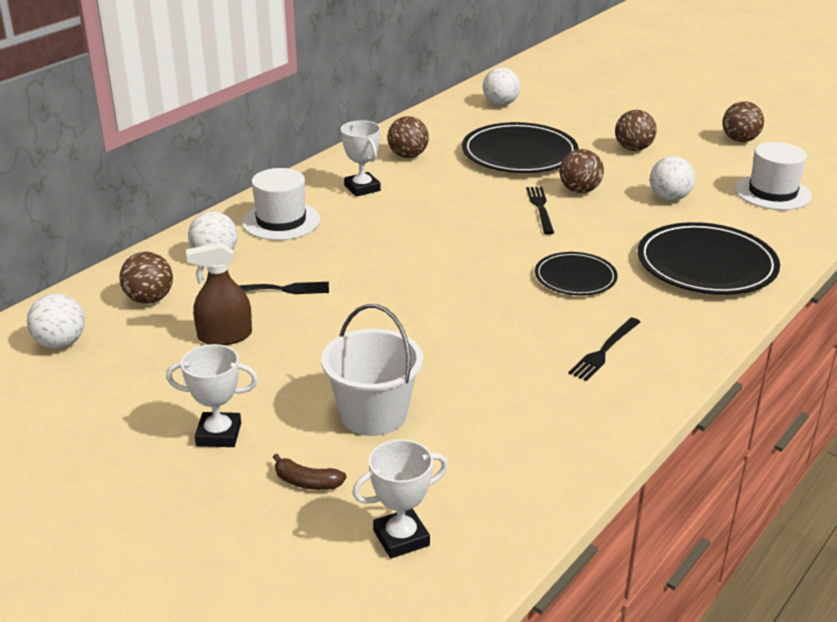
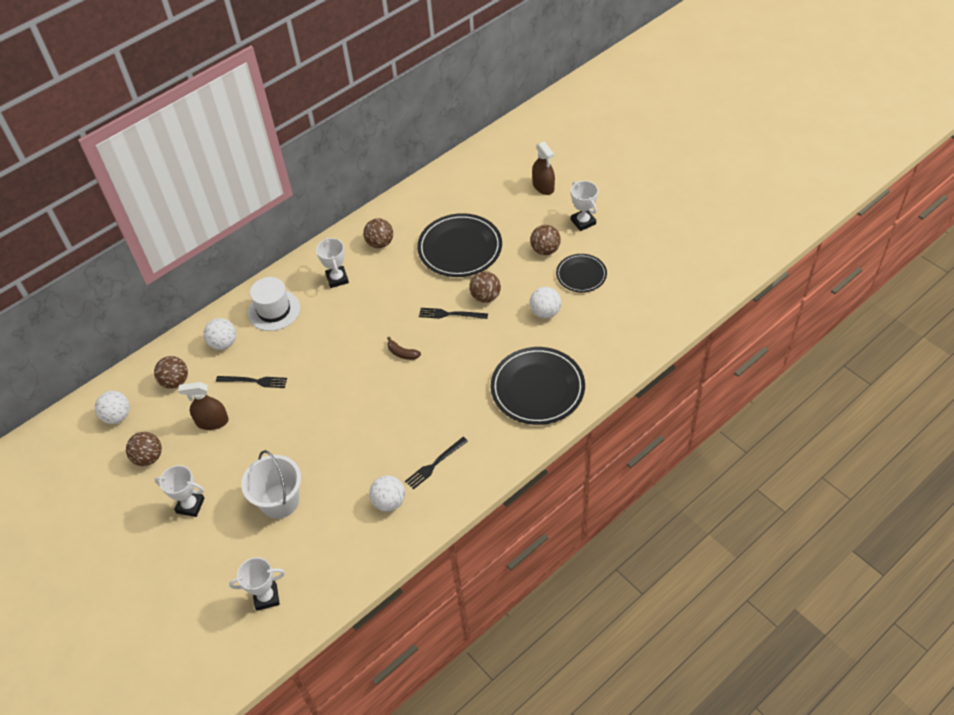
camera: 15 degrees right, 20 degrees up
(307, 482) = (228, 549): brown banana -> brown banana (402, 353)
(500, 104) = (469, 182): white ball -> white ball (389, 502)
(540, 208) = (450, 314): black fork -> black fork turned 90 degrees counterclockwise
(575, 277) = (445, 391): black plate -> black plate (581, 275)
(597, 102) = (543, 186): none -> brown spray bottle
(666, 125) = (583, 222): none -> white trophy
(739, 140) = (630, 246): brown ball -> brown ball (149, 457)
(772, 193) = (622, 313): white hat -> none

